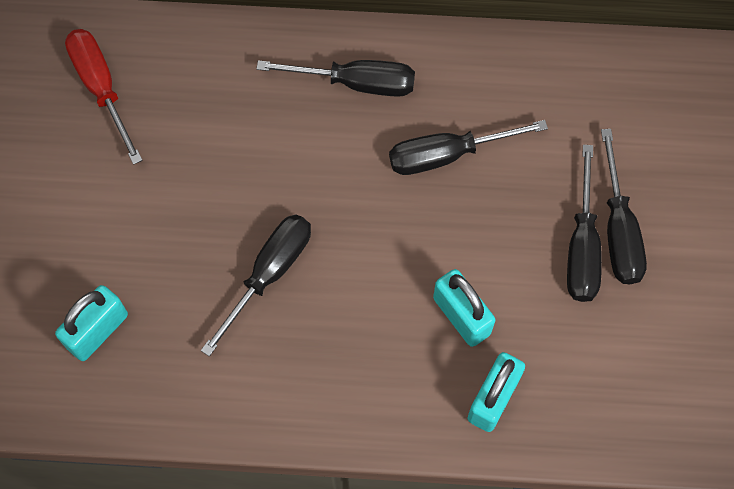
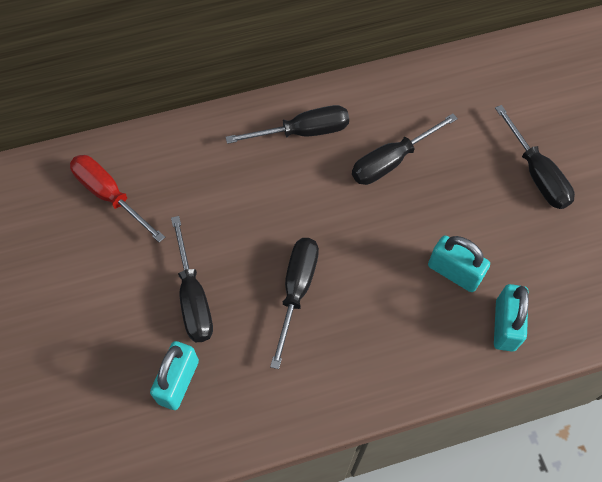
camera: 20 degrees left, 5 degrees down
(582, 247) = (517, 194): black screwdriver -> black screwdriver (193, 297)

